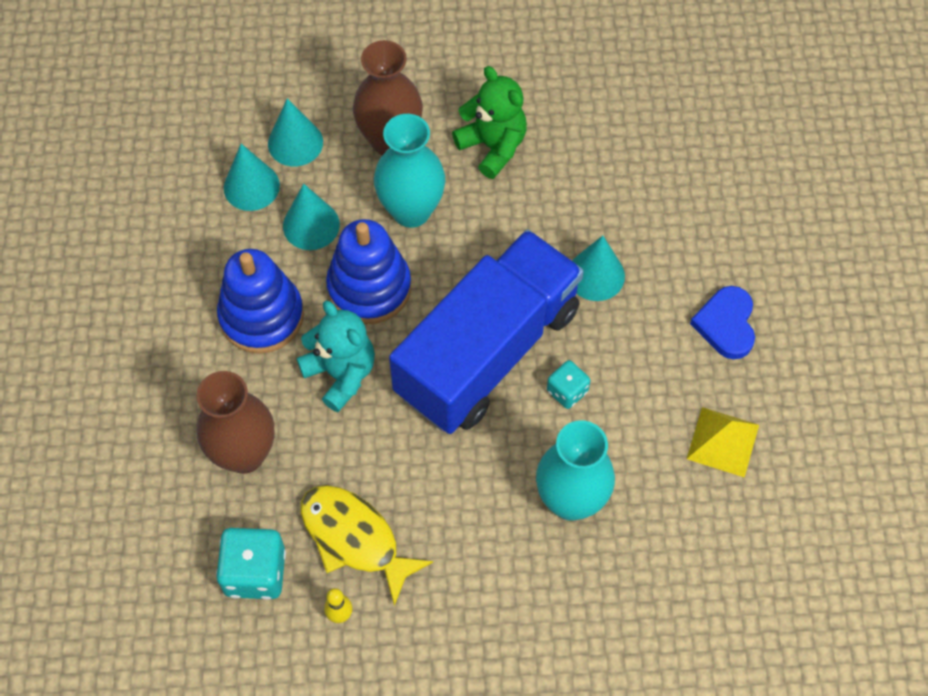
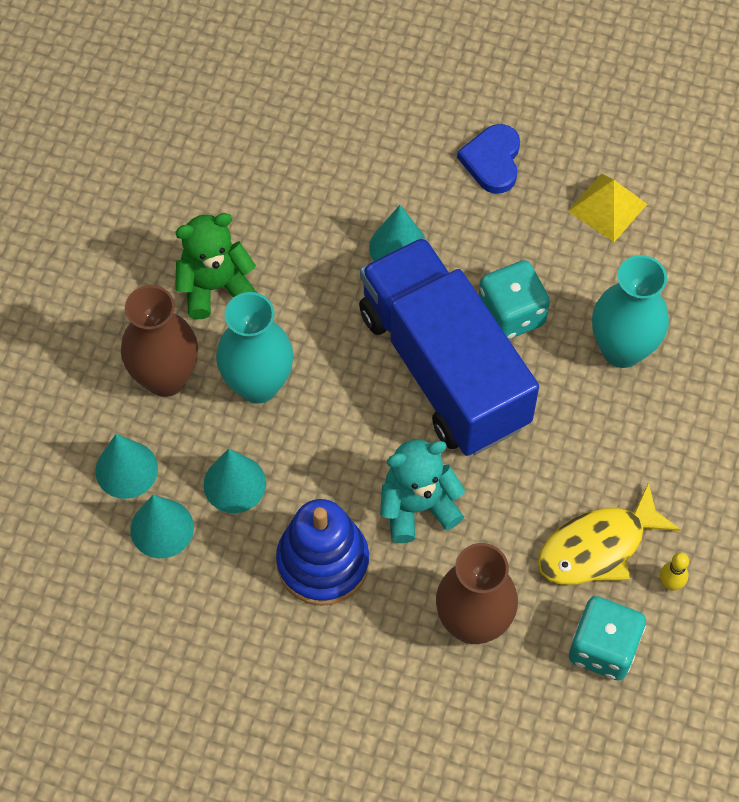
camera: 70 degrees left, 0 degrees up
(369, 287) = (331, 451): blue stacking toy -> none
(567, 391) = (511, 314): turquoise dice -> turquoise dice, size x1.70
(726, 324) = (492, 161): blue heart -> blue heart turned 75 degrees clockwise

